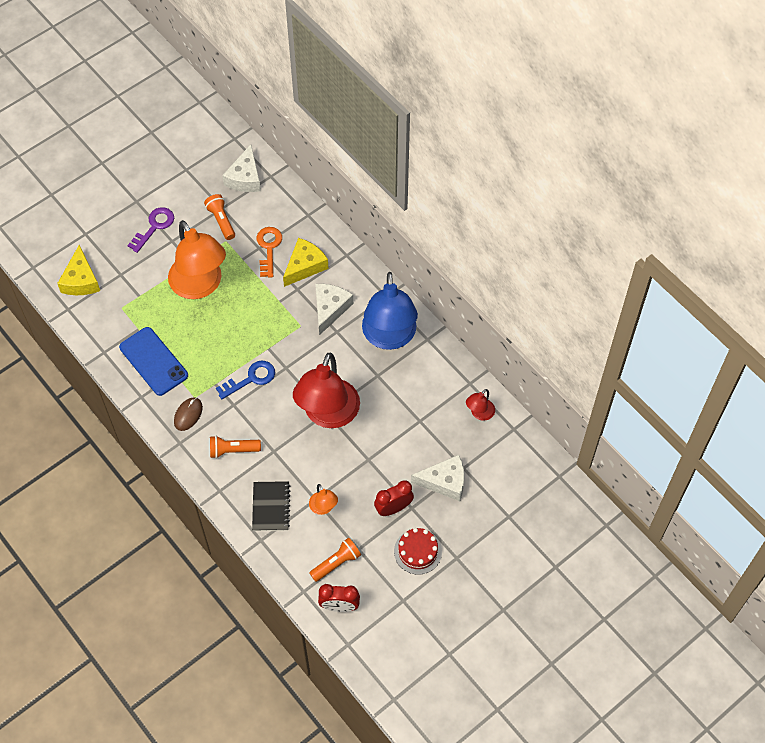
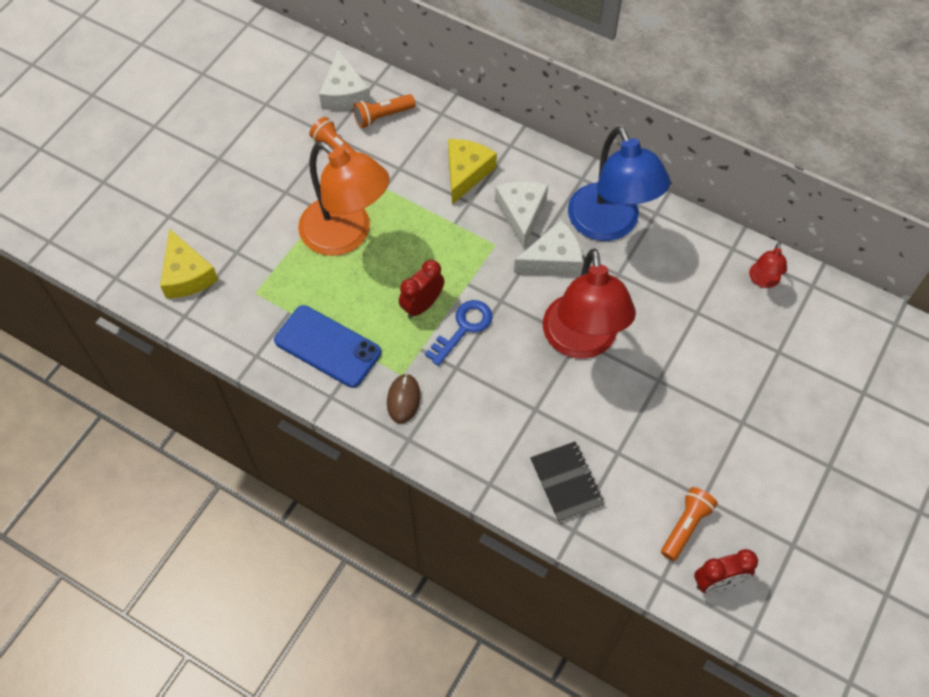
camera: 20 degrees left, 0 degrees up
(154, 227) = (255, 182): purple key -> none
(233, 450) = (482, 426): orange flashlight -> orange flashlight (382, 116)
(269, 248) = (411, 165): orange key -> none
(323, 508) = (634, 460): orange lamp -> none
(393, 508) = (721, 430): red clock -> red clock (422, 305)
(417, 551) = (778, 475): red cake -> none
(444, 482) = (765, 376): white cheese -> white cheese (553, 259)

